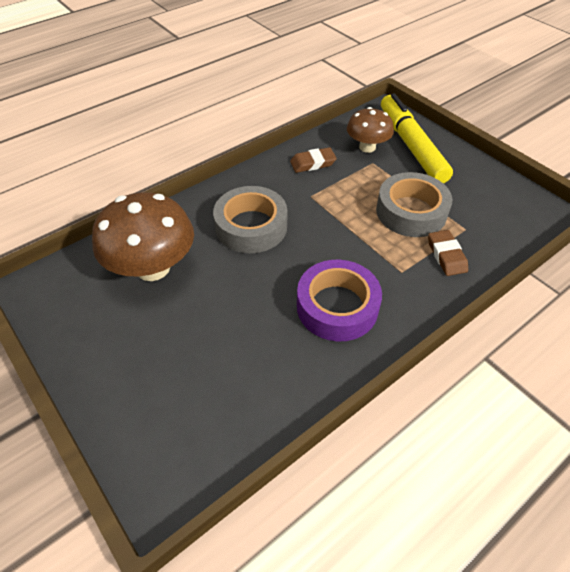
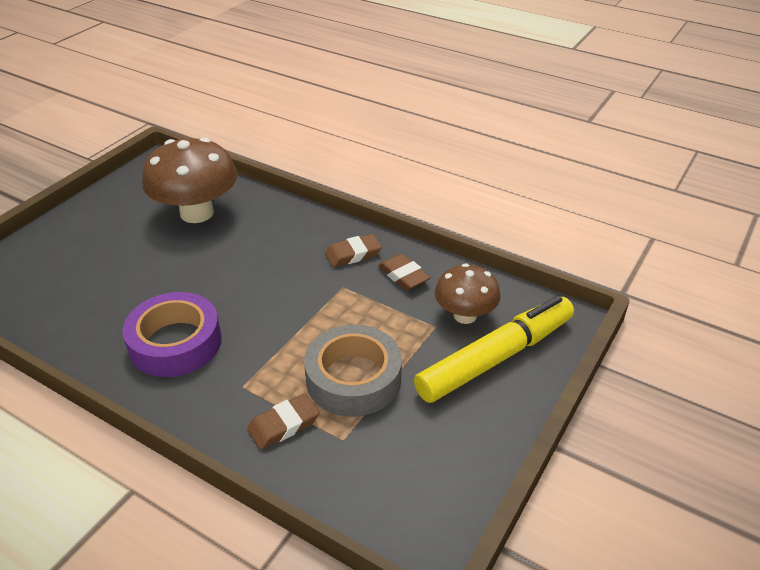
camera: 70 degrees right, 10 degrees down
(251, 226) = (274, 256): grey tape -> none
(274, 182) = (353, 254): none -> brown eraser

